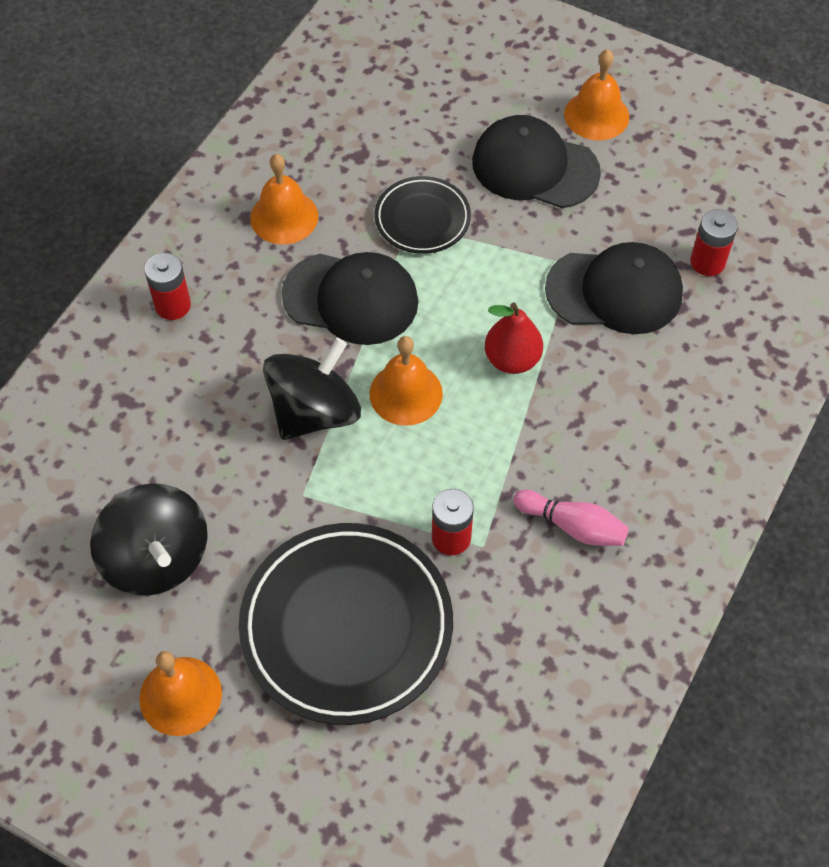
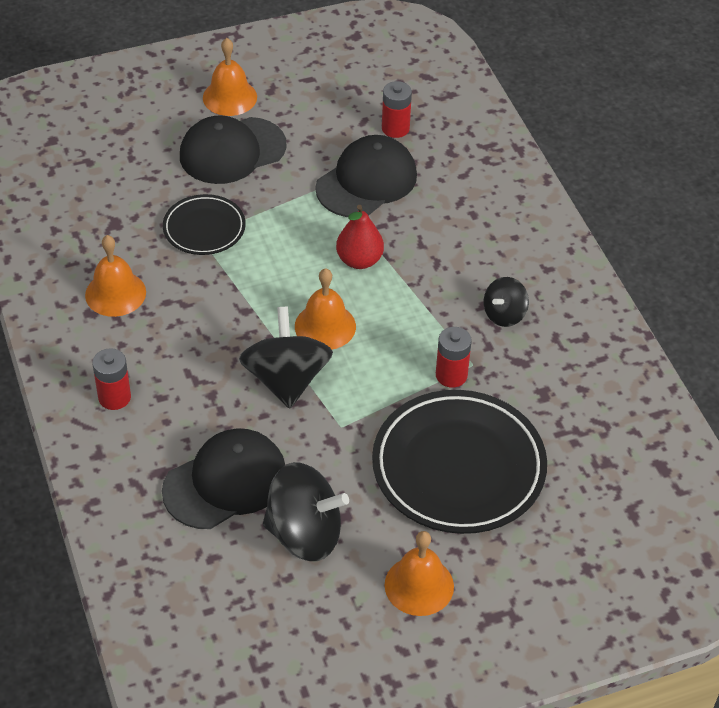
camera: 50 degrees left, 10 degrees down
(351, 298) = (222, 304): black cap -> black cap (225, 482)
(573, 526) = (504, 314): pink bowling pin -> black spinning top

